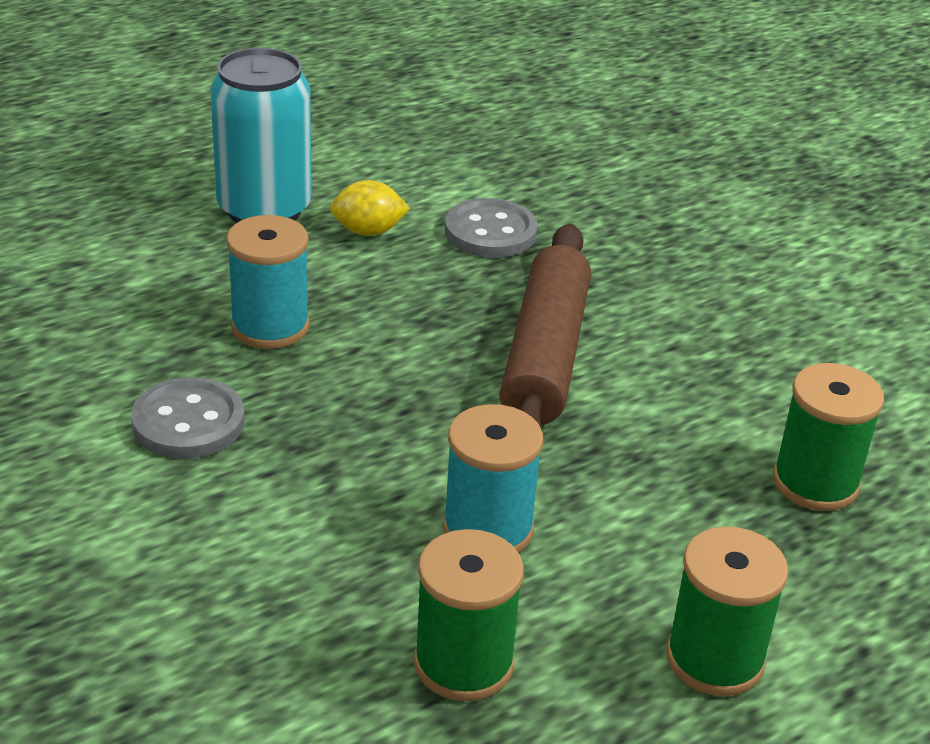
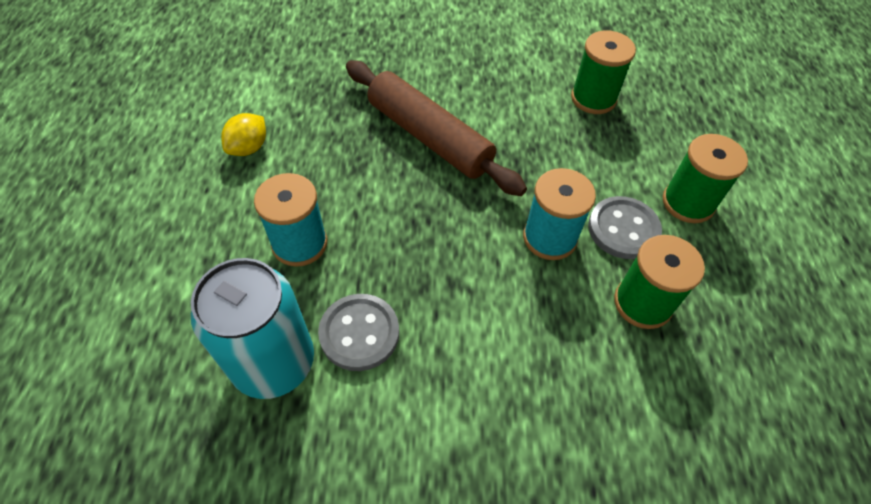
camera: 55 degrees left, 20 degrees up
(264, 209) = (175, 185): turquoise can -> turquoise can (273, 362)
(490, 232) = (302, 97): grey button -> grey button (623, 229)

